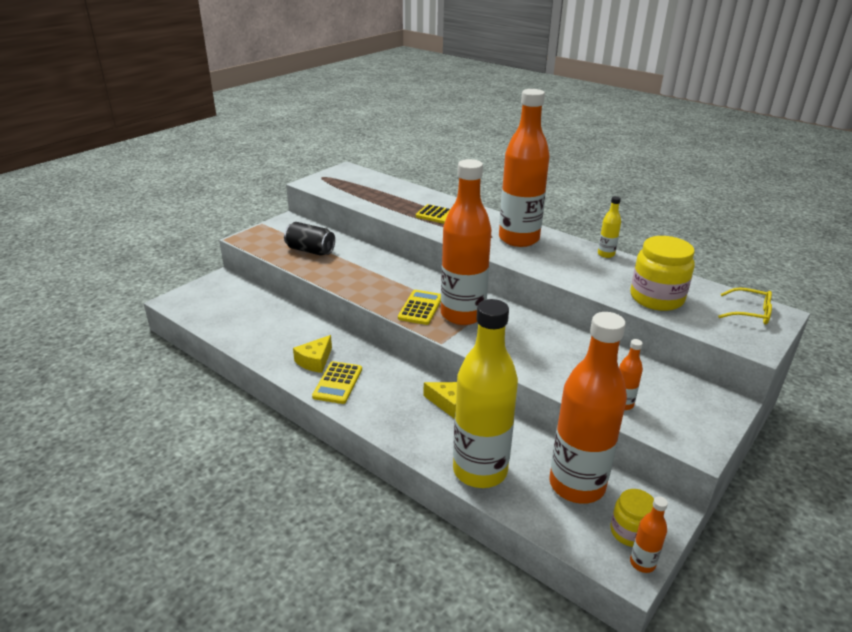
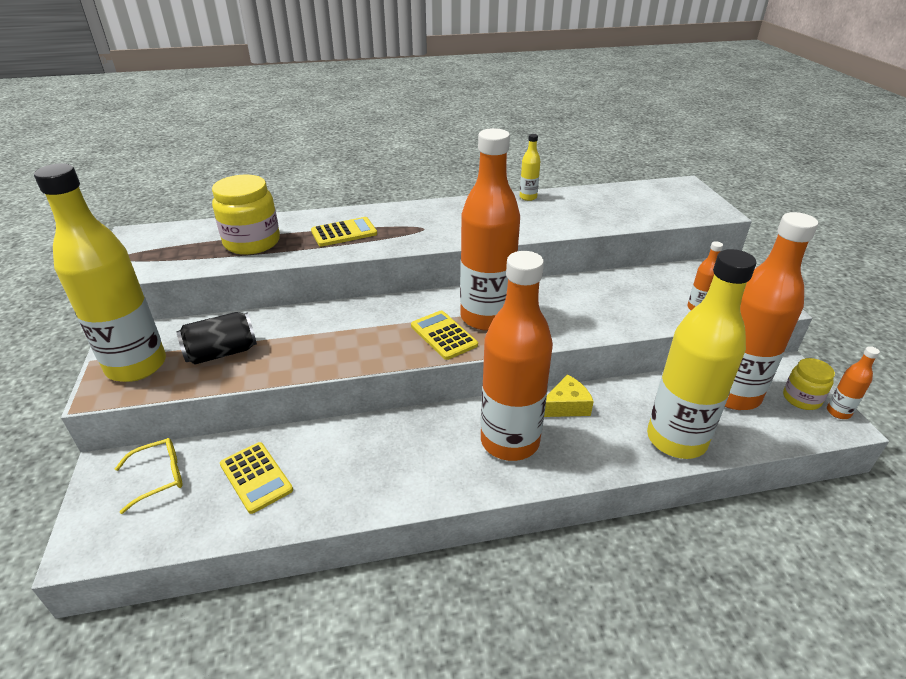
camera: 50 degrees left, 5 degrees up
(272, 235) = (136, 366): none -> yellow bottle
(315, 361) = (396, 467): yellow cheese -> none
(338, 383) = (455, 468): yellow calculator -> yellow calculator (256, 477)
(519, 239) = (447, 218): orange bottle -> orange bottle (509, 441)
(656, 298) = (618, 212): yellow jar -> yellow jar (252, 242)
(749, 313) = (675, 192): yellow glasses -> yellow glasses (159, 477)

